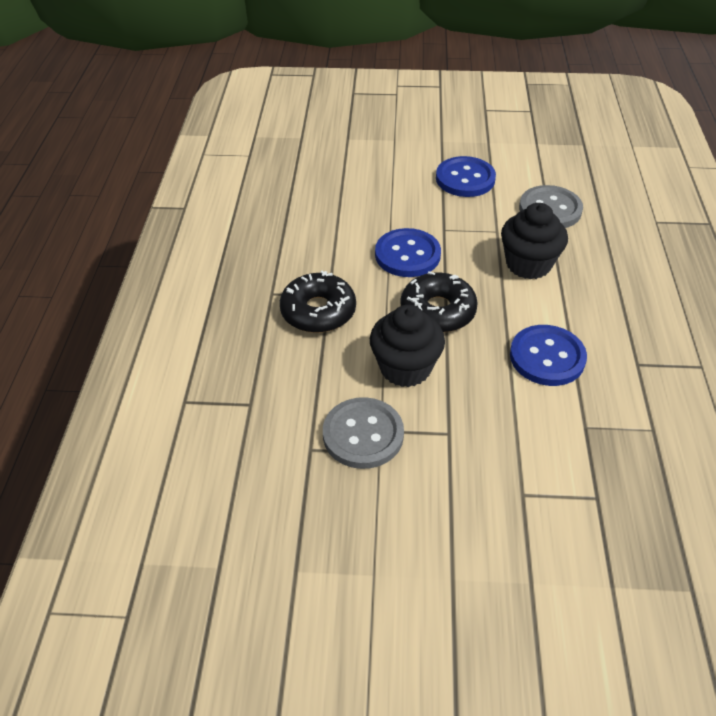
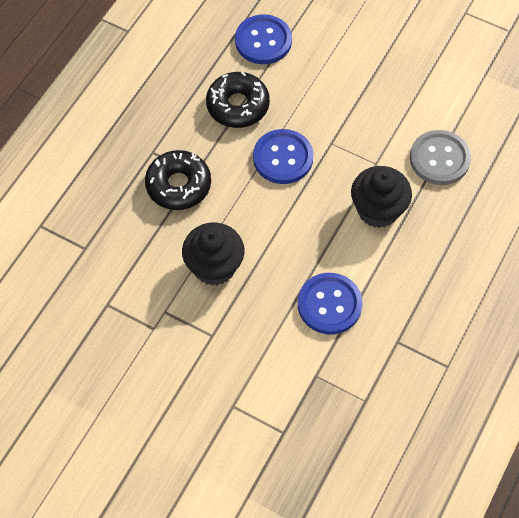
camera: 25 degrees right, 15 degrees up
(363, 434) = (150, 309): grey button -> none
(437, 311) = (272, 225): black donut -> black donut (238, 105)
(465, 179) = (387, 93): blue button -> blue button (263, 41)

